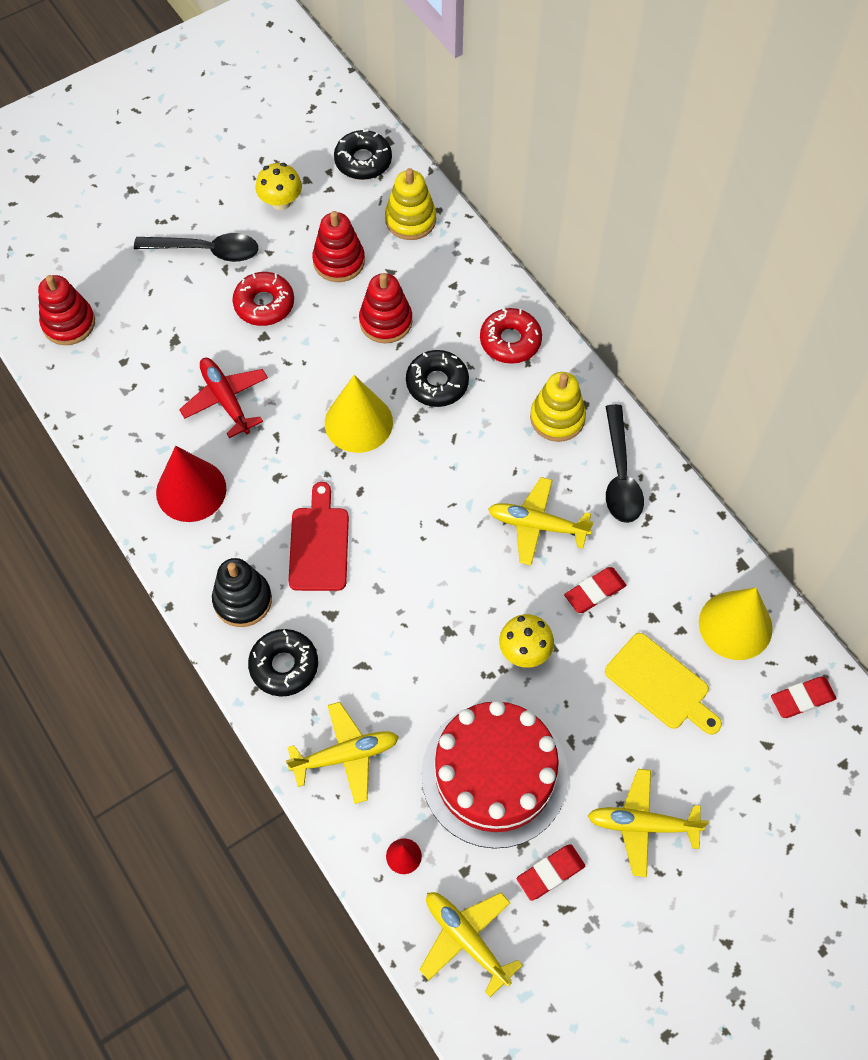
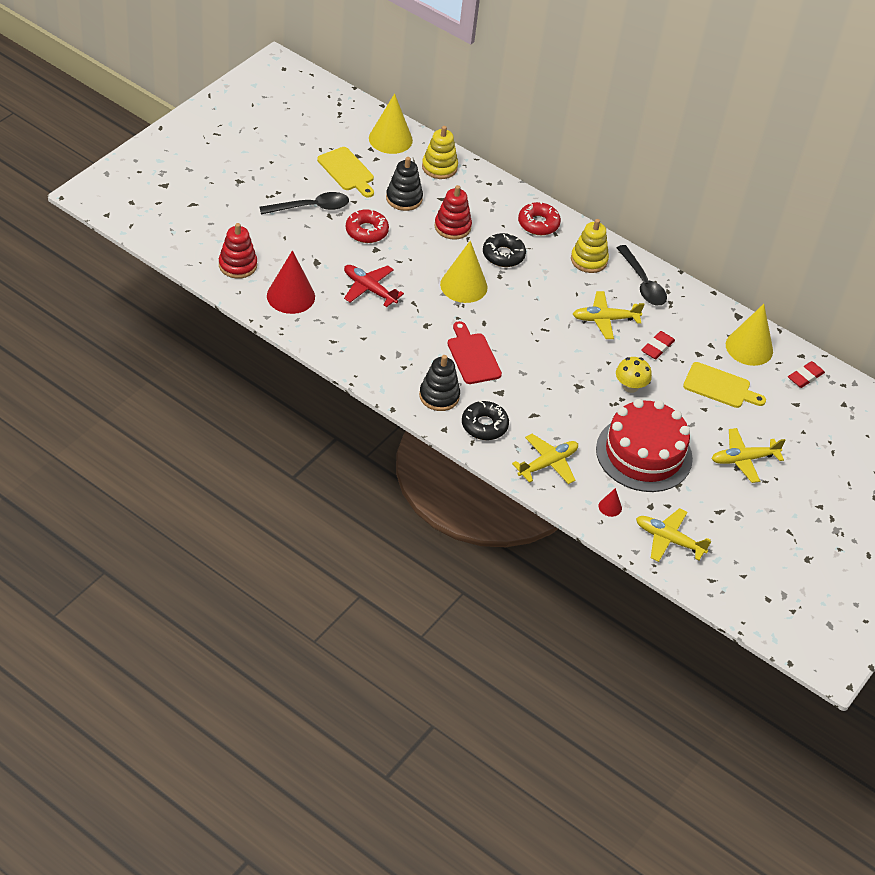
camera: 25 degrees left, 15 degrees down
(191, 490) = (373, 343): red cone -> red cone (291, 296)
(281, 202) = (347, 171): yellow mushroom -> yellow cutting board
(339, 261) = (404, 198): red stacking toy -> black stacking toy
(363, 161) = (390, 139): black donut -> yellow cone
(550, 873) = (702, 495): red eraser -> none

